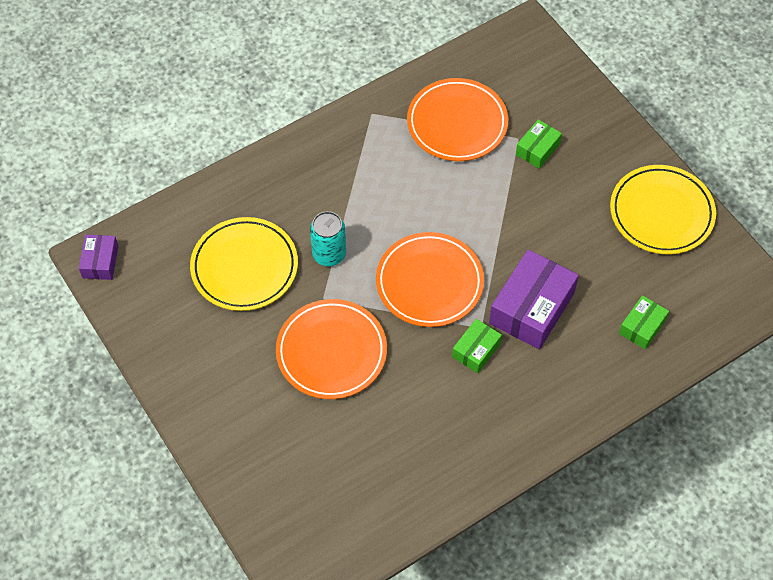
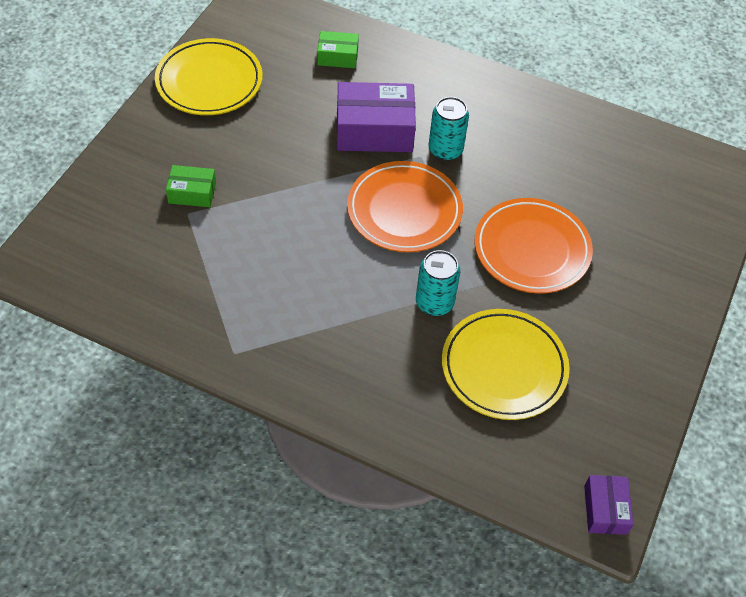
camera: 125 degrees left, 5 degrees down
(100, 262) = (605, 509): purple box -> purple box turned 60 degrees counterclockwise
(457, 123) = (200, 271): orange plate -> none
(476, 350) = (445, 150): green box -> turquoise can

